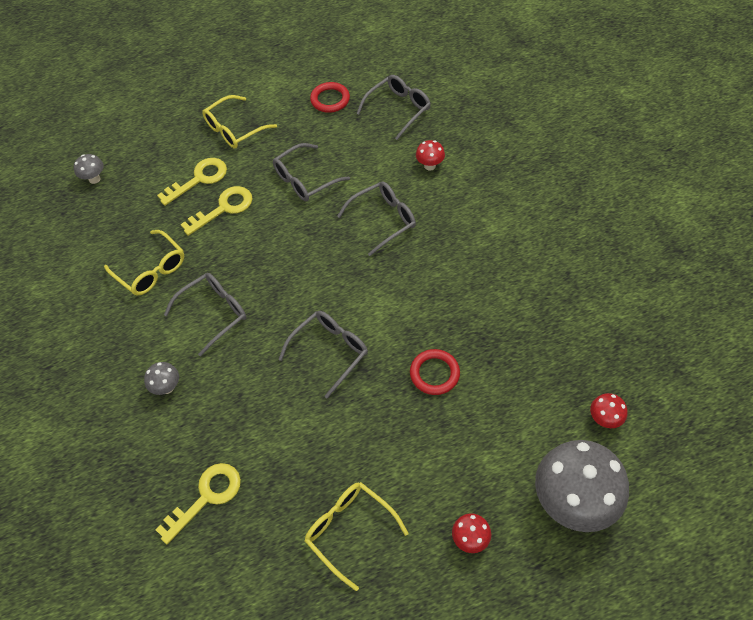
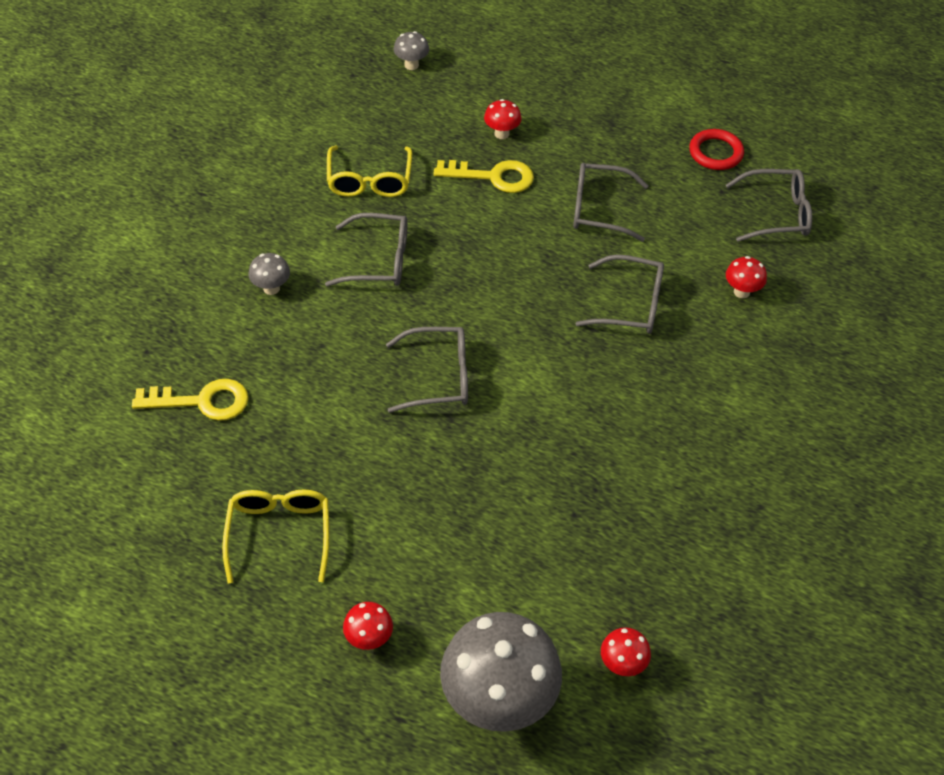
camera: 40 degrees right, 5 degrees down
(199, 179) = (501, 134): yellow key -> red mushroom
(235, 129) = (588, 112): yellow glasses -> none
(434, 373) = (509, 478): red ring -> none

